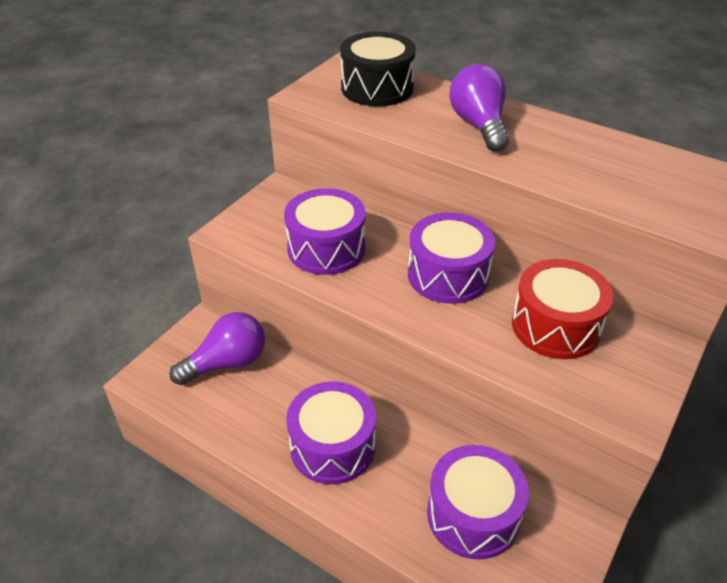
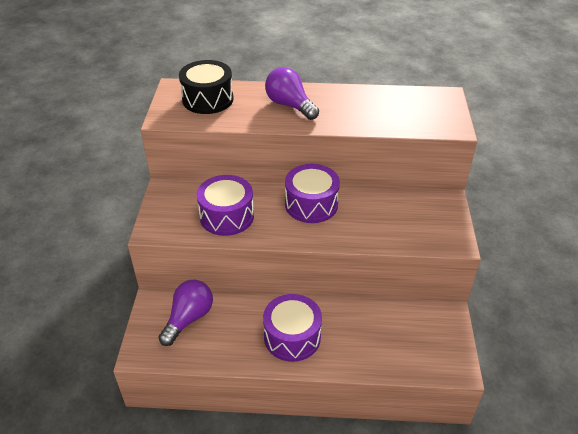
camera: 30 degrees left, 0 degrees up
(473, 515) = (393, 336): purple drum -> none
(555, 326) = (388, 210): red drum -> none

